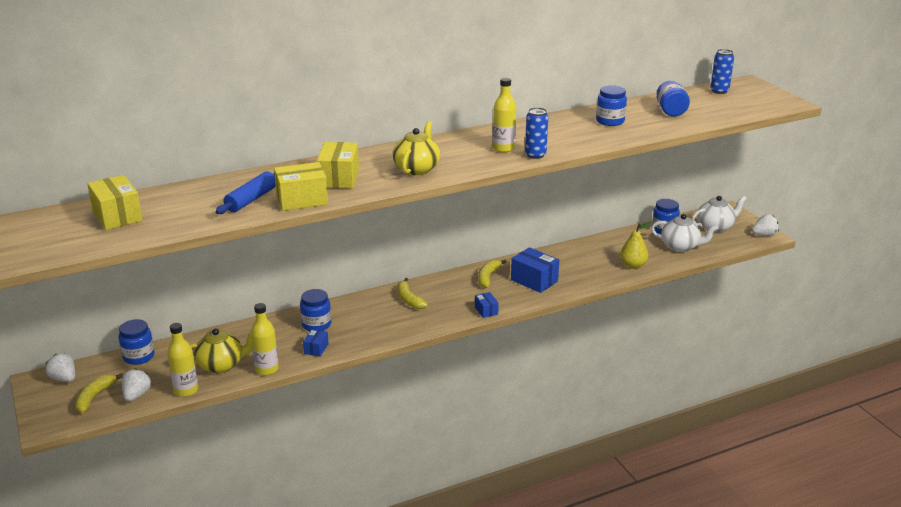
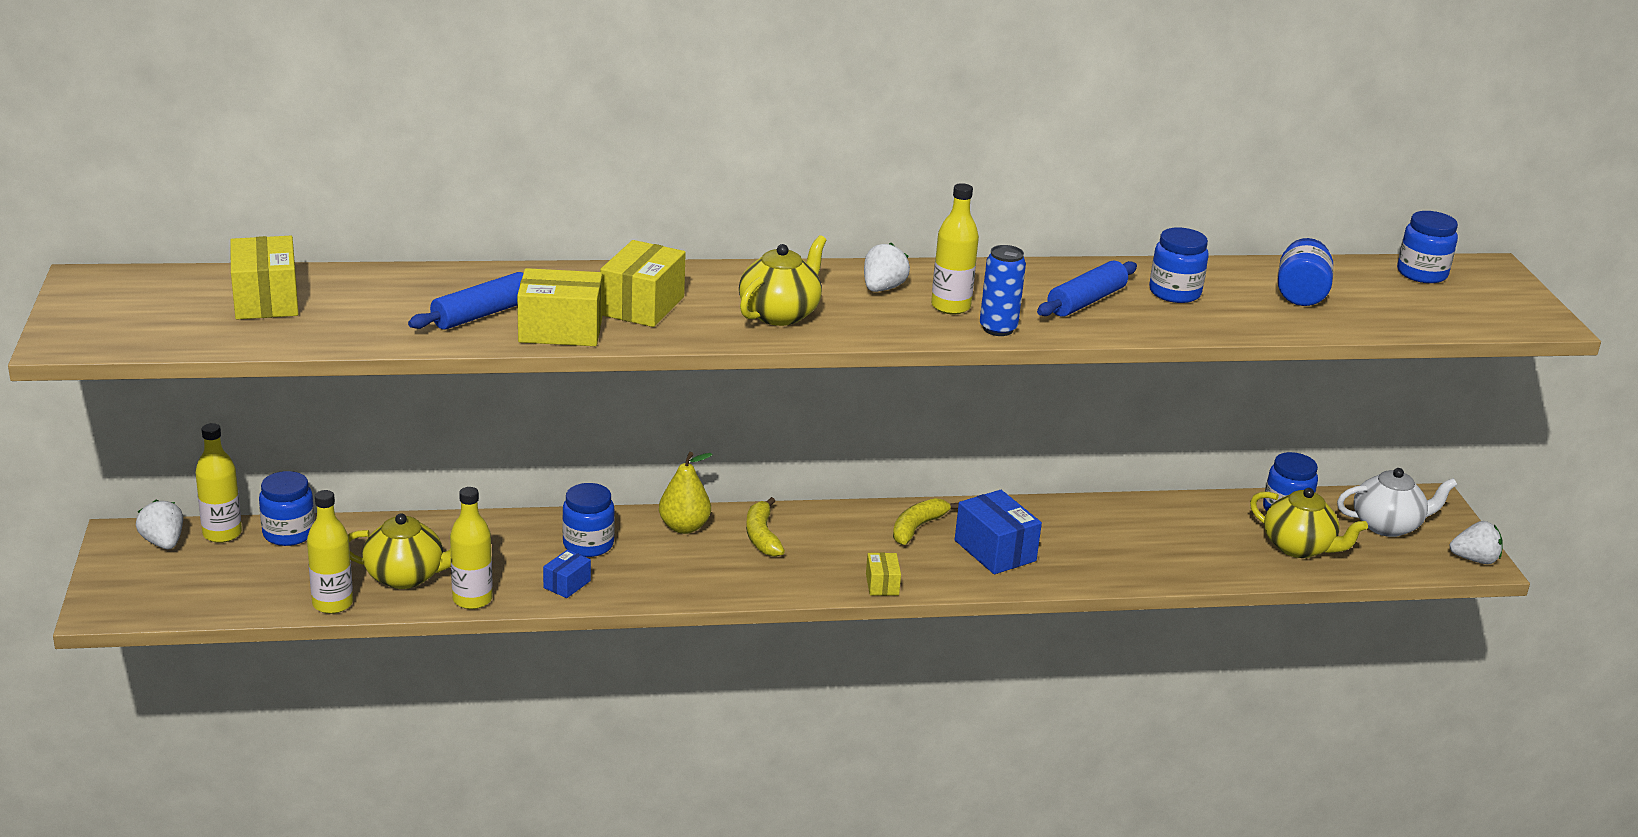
camera: 15 degrees right, 0 degrees up
(94, 397) = (193, 582): yellow banana -> none
(98, 365) = (222, 534): none -> yellow bottle
(137, 395) = (256, 594): white strawberry -> white strawberry (882, 288)
(486, 311) = (882, 584): blue box -> yellow box
(569, 133) = (1086, 301): none -> blue rolling pin
(633, 265) = (1189, 562): yellow pear -> yellow pear (684, 527)
(681, 246) = (1299, 547): white teapot -> yellow teapot
(719, 91) = (1422, 273): blue can -> blue jar

